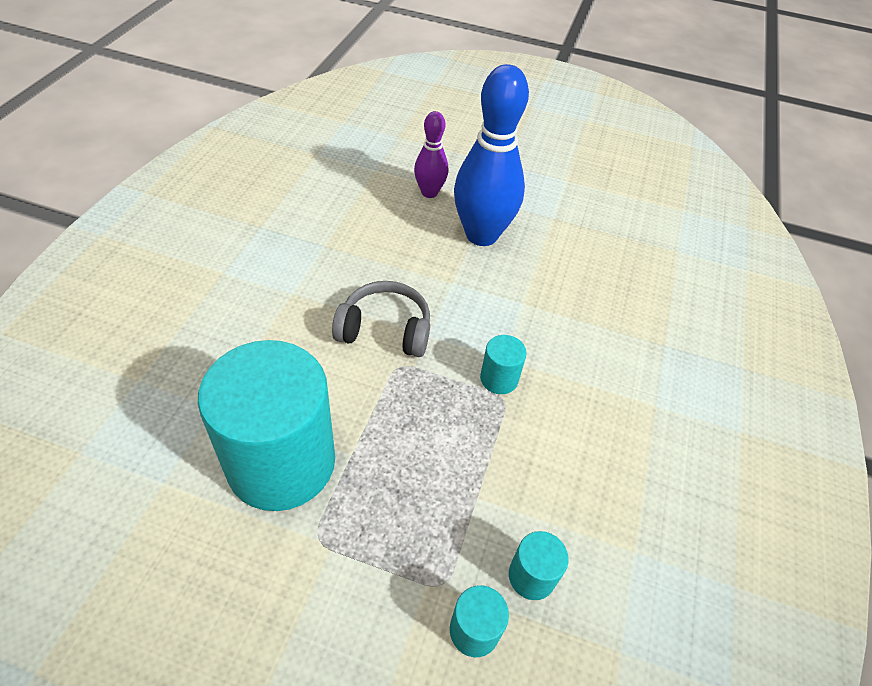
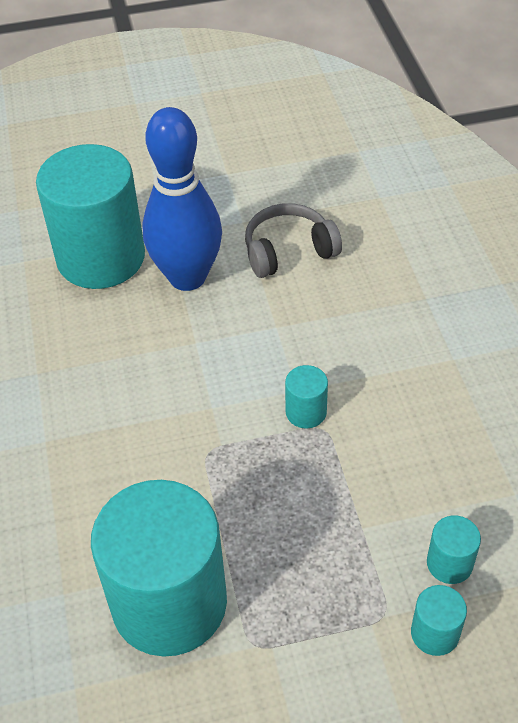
camera: 25 degrees left, 0 degrees up
(385, 330) = (167, 425): grey headphones -> grey headphones (288, 251)
(429, 192) = (101, 258): purple bowling pin -> turquoise cylinder

